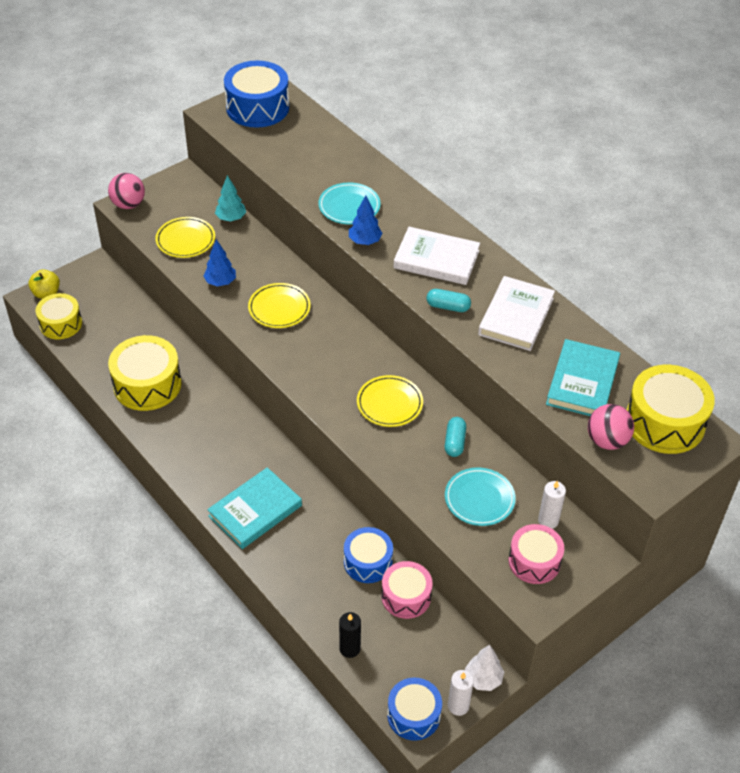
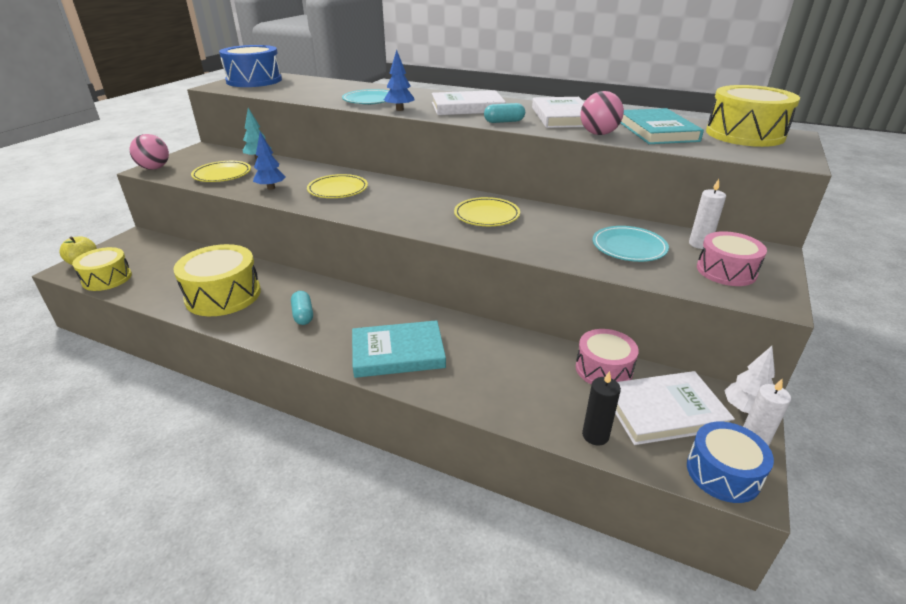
camera: 25 degrees left, 15 degrees down
(255, 511) = (398, 353): turquoise book -> turquoise book turned 60 degrees clockwise
(368, 562) = (542, 355): blue drum -> none
(419, 652) = (664, 411): none -> white book
(454, 442) = (566, 222): turquoise capsule -> turquoise capsule (303, 315)
(607, 441) = (722, 149): pink ball -> pink ball (598, 134)

